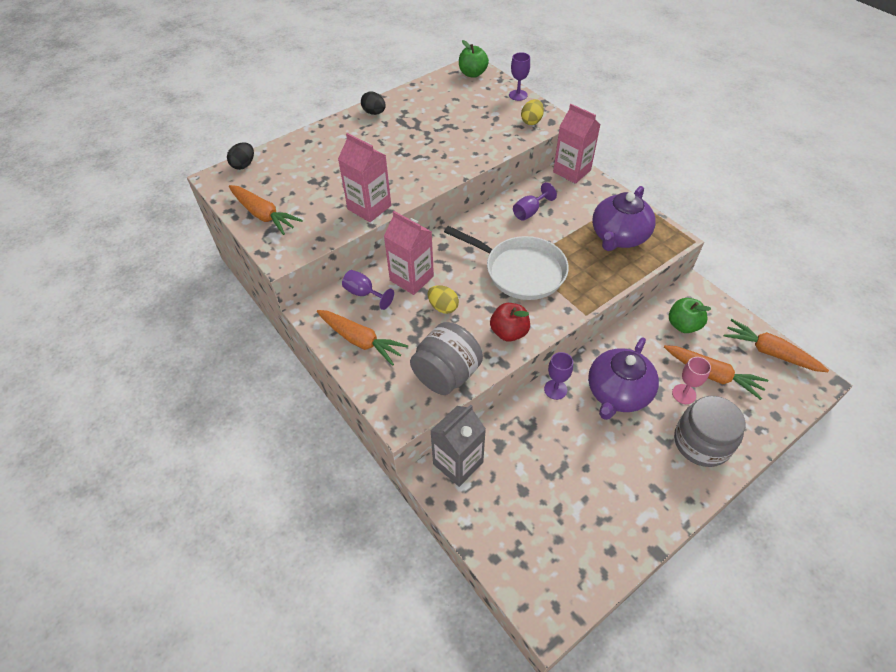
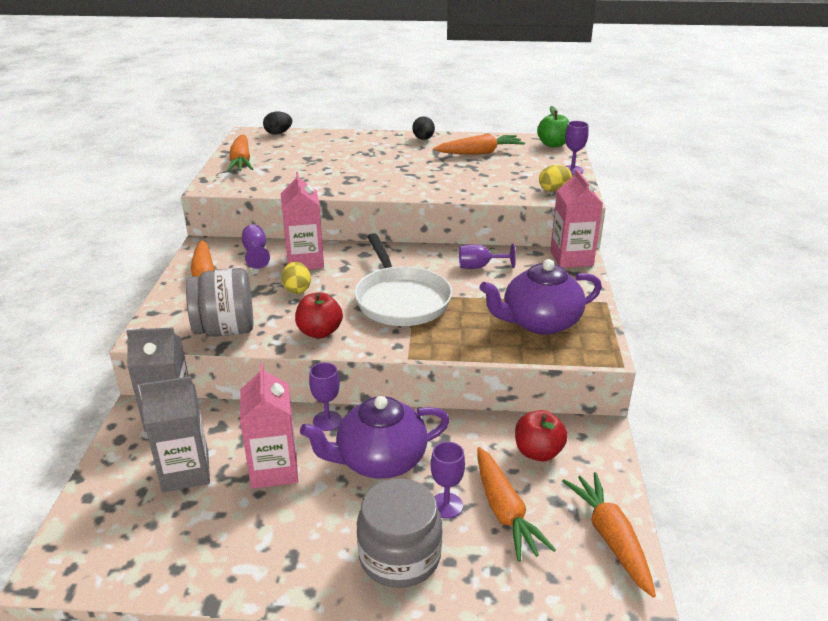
camera: 40 degrees right, 20 degrees down
(369, 207) = (318, 186): pink carton -> pink carton (274, 469)
(435, 107) = (480, 153): none -> orange carrot
(526, 491) = (185, 472): none -> grey carton
(683, 325) = (538, 452): green apple -> red apple
(684, 394) = (446, 505): pink goblet -> purple goblet

